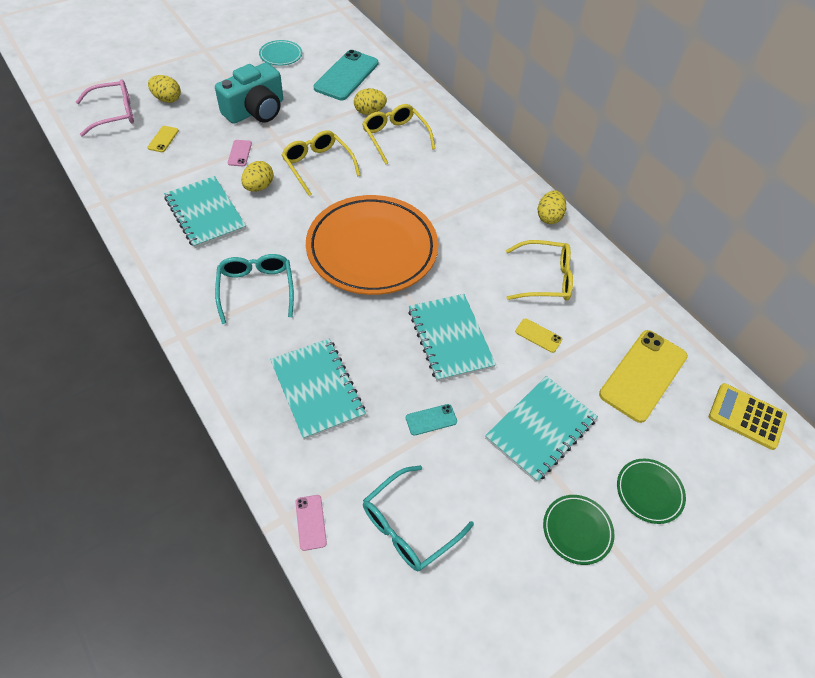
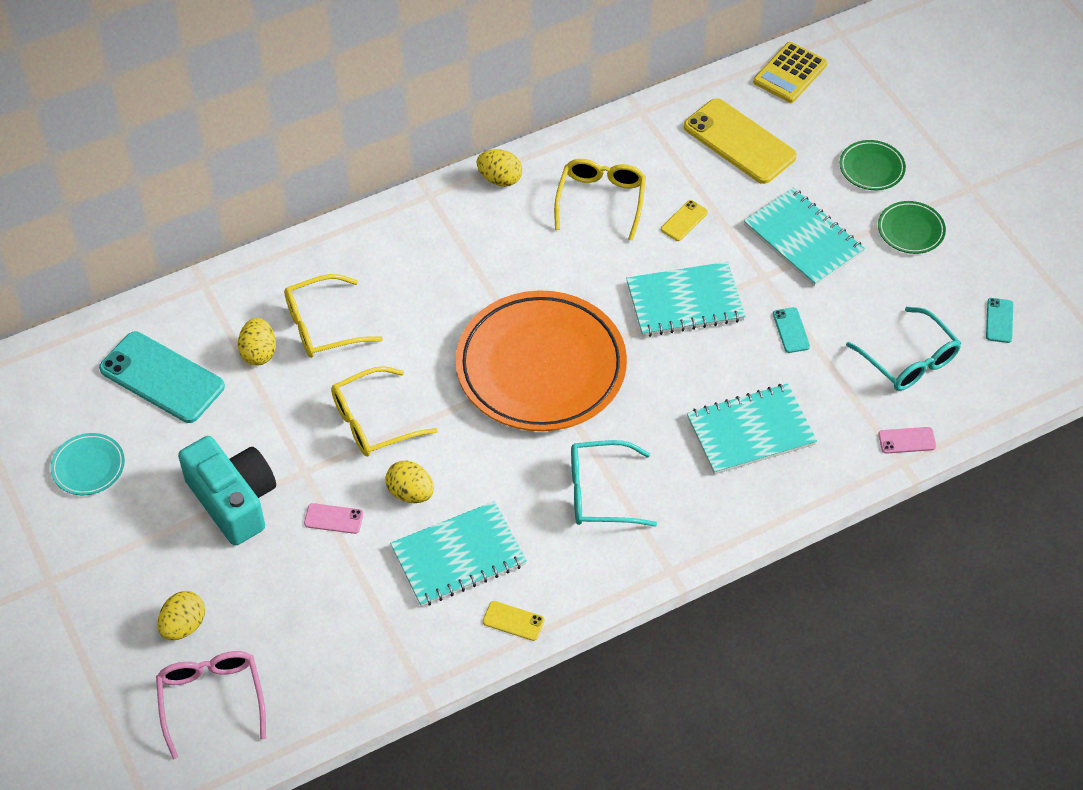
camera: 80 degrees left, 0 degrees up
(163, 139) = (287, 622): yellow phone -> yellow phone (513, 621)
(473, 624) = (999, 320): none -> turquoise phone

